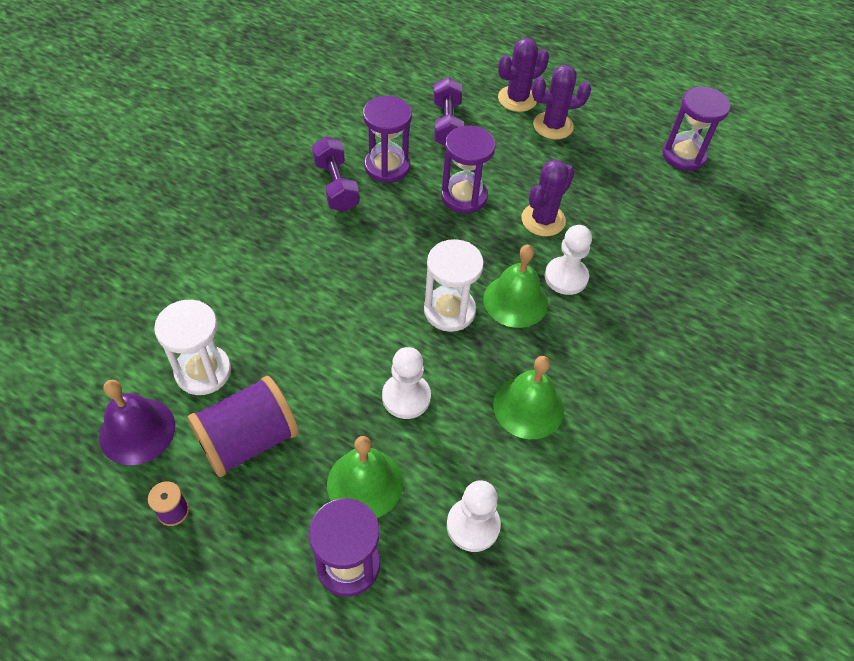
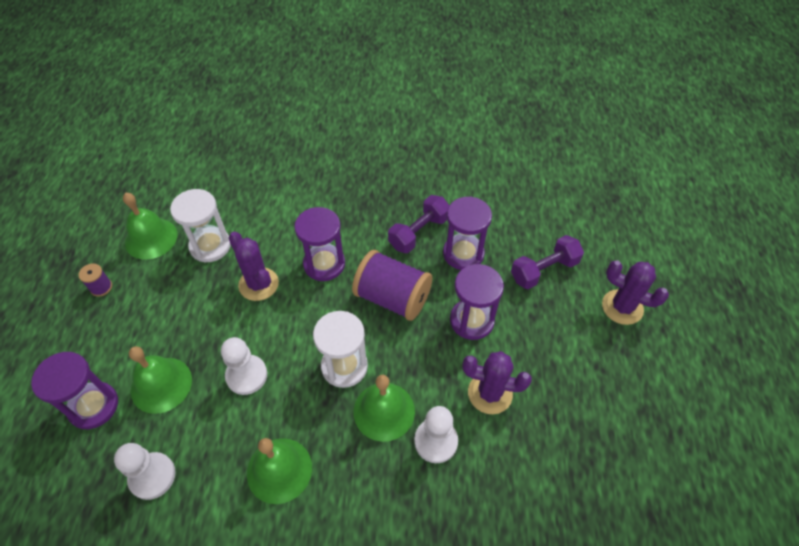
camera: 65 degrees right, 0 degrees up
(137, 431) = (151, 238): purple bell -> green bell
(248, 440) = (168, 298): purple spool -> purple spool (392, 298)
(553, 126) = (613, 351): purple cactus -> purple cactus (258, 284)
(684, 155) = (679, 491): purple hourglass -> purple hourglass (324, 264)

